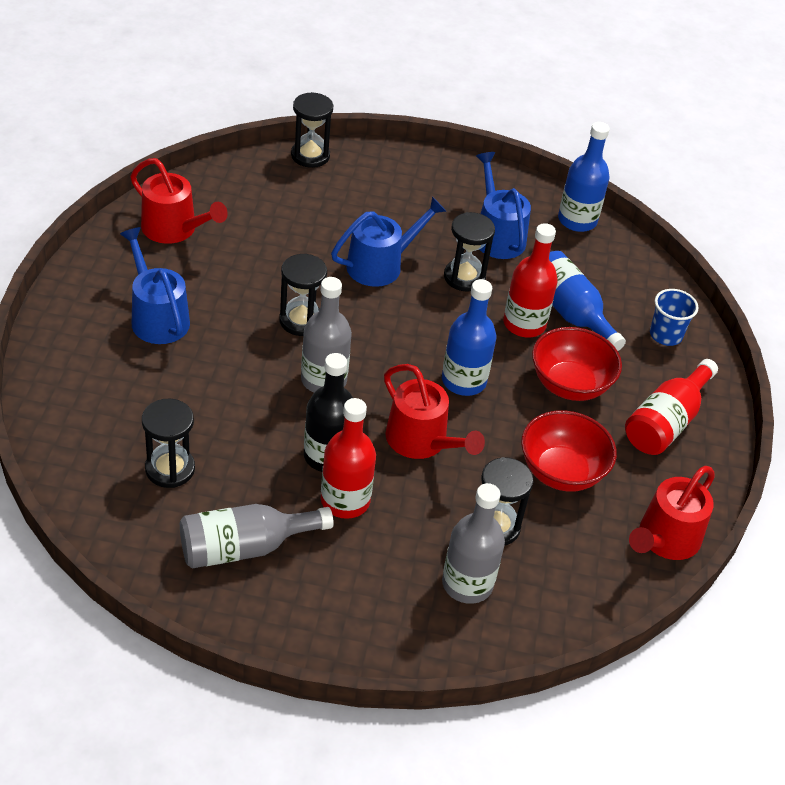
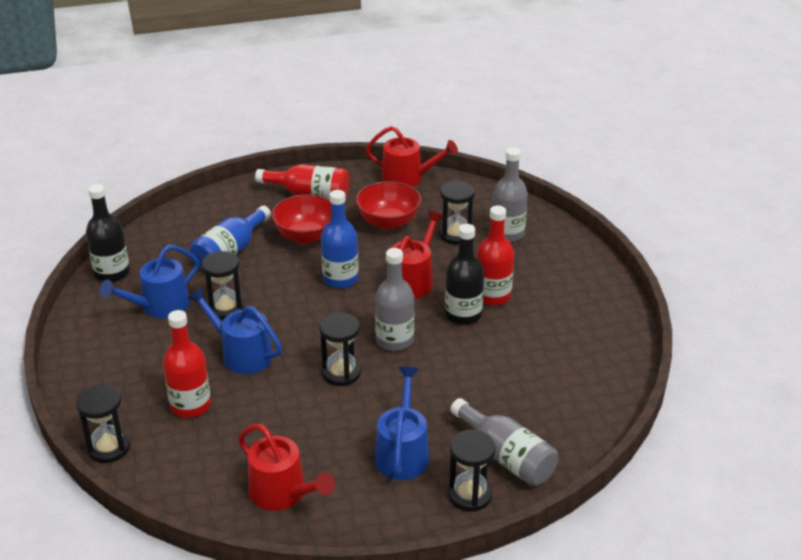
camera: 110 degrees left, 10 degrees down
(157, 317) = (402, 453): blue watering can -> blue watering can turned 150 degrees clockwise
(170, 469) = (542, 380): black hourglass -> black hourglass (469, 495)
(174, 229) = (282, 493): red watering can -> red watering can turned 120 degrees clockwise
(245, 547) = (569, 322): grey bottle -> grey bottle (506, 457)
(524, 324) = (258, 268): red bottle -> red bottle (190, 405)
(577, 220) = (112, 273): blue bottle -> black bottle
(665, 335) = (223, 210): blue cup -> none

